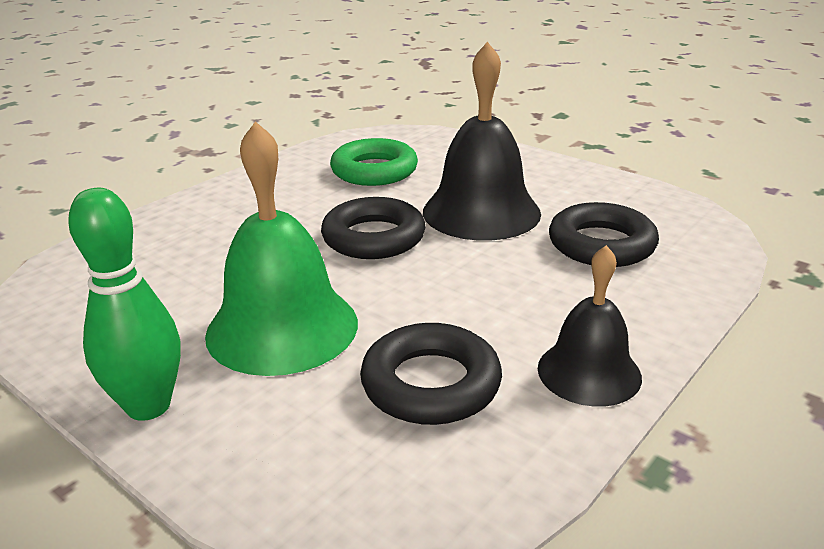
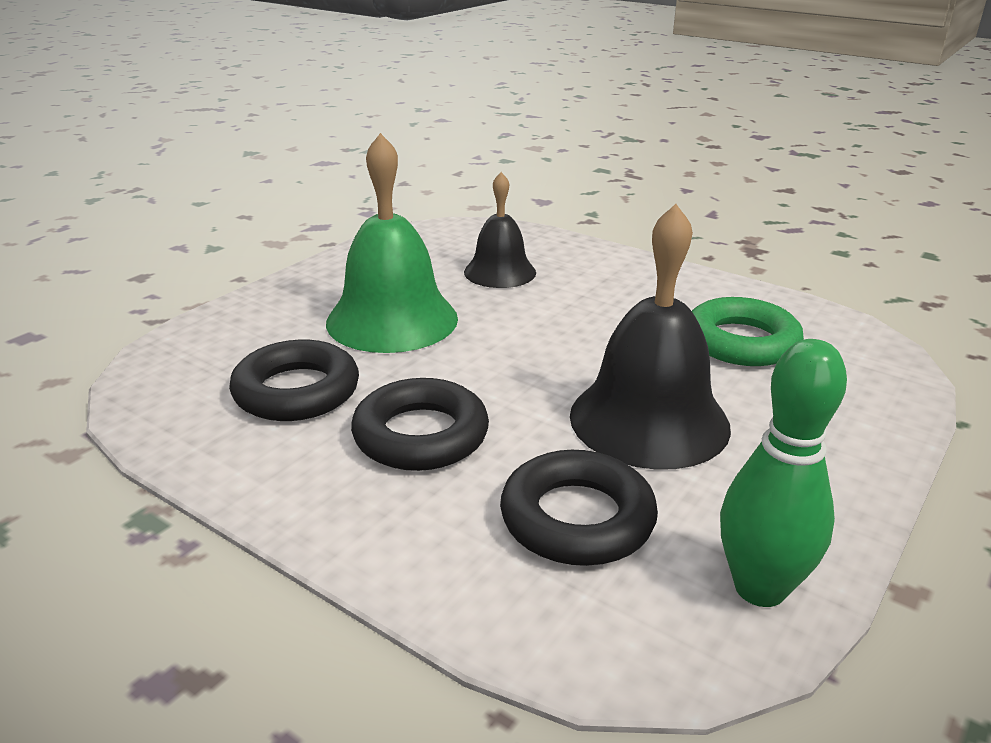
camera: 85 degrees right, 0 degrees up
(148, 406) = (301, 285): green bowling pin -> green bowling pin (760, 588)
(373, 237) = (562, 351): black ring -> black ring (421, 435)
(589, 372) = (291, 482): black bell -> black bell (500, 272)

